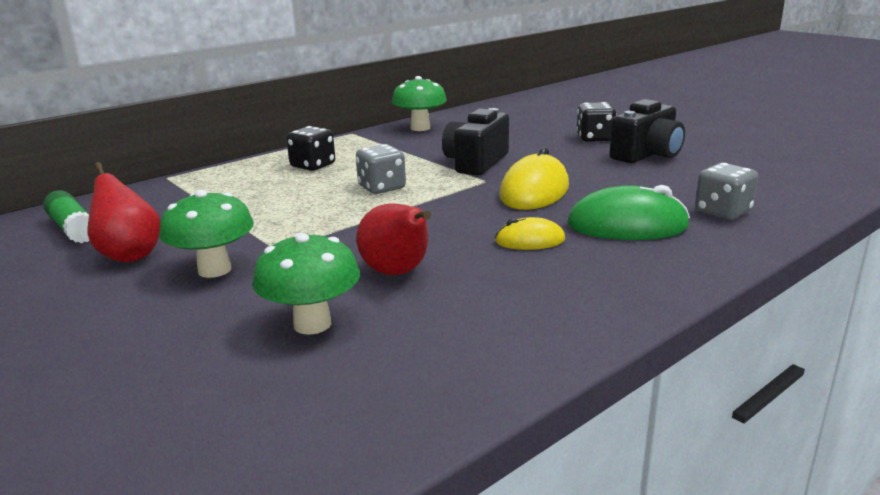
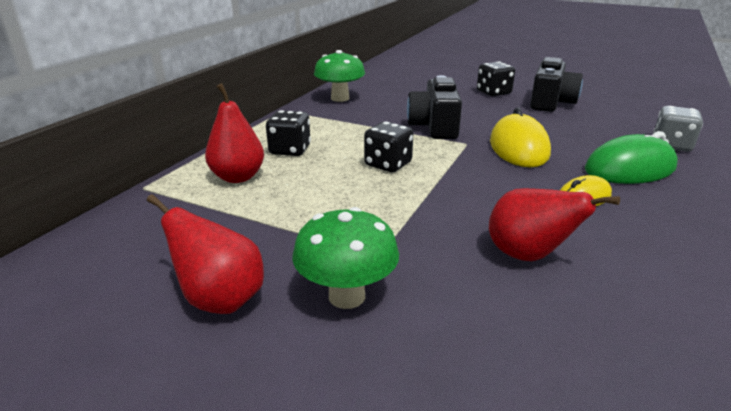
camera: 25 degrees left, 5 degrees up
(73, 229) = (100, 279): green glue stick -> none
(244, 180) = (238, 177): none -> red pear
(312, 324) = (536, 340): green mushroom -> none
(382, 188) = (388, 164): grey dice -> black dice

